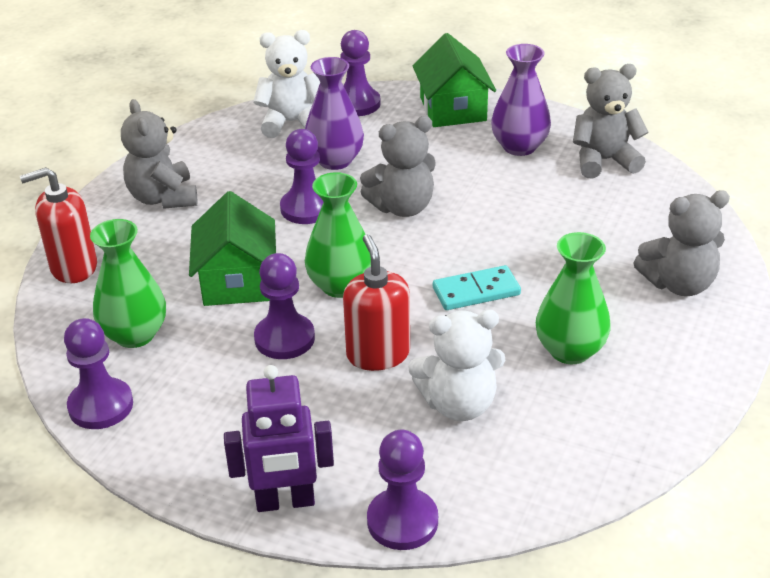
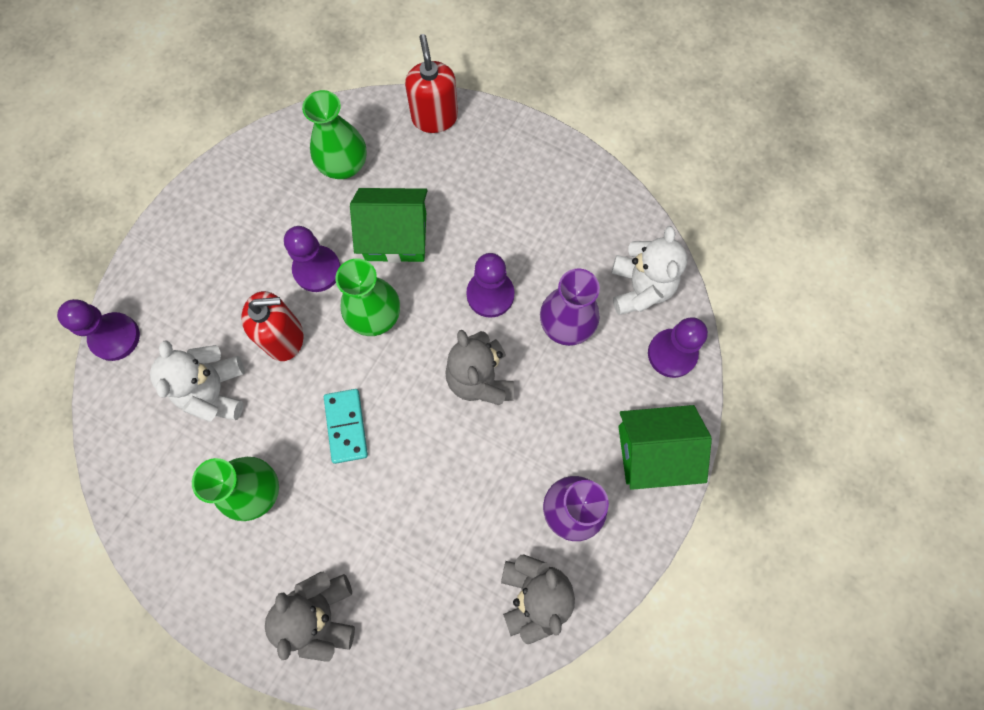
camera: 95 degrees right, 35 degrees up
(101, 406) = (271, 148): purple pawn -> none
(163, 198) = (523, 178): grey teddy bear -> none
(285, 502) = (152, 264): purple robot -> none

